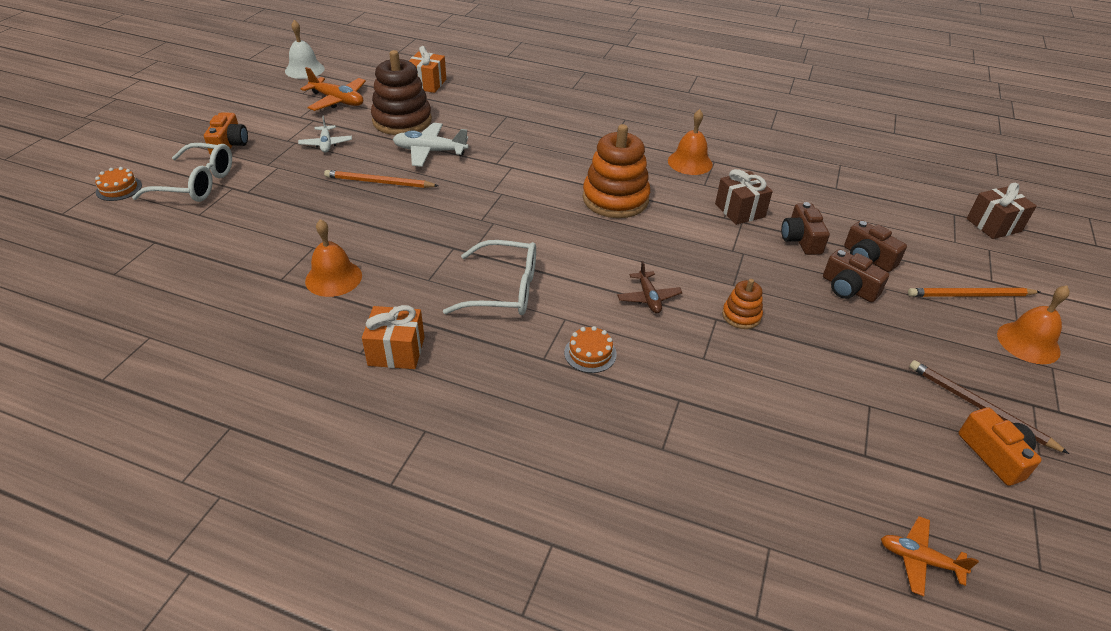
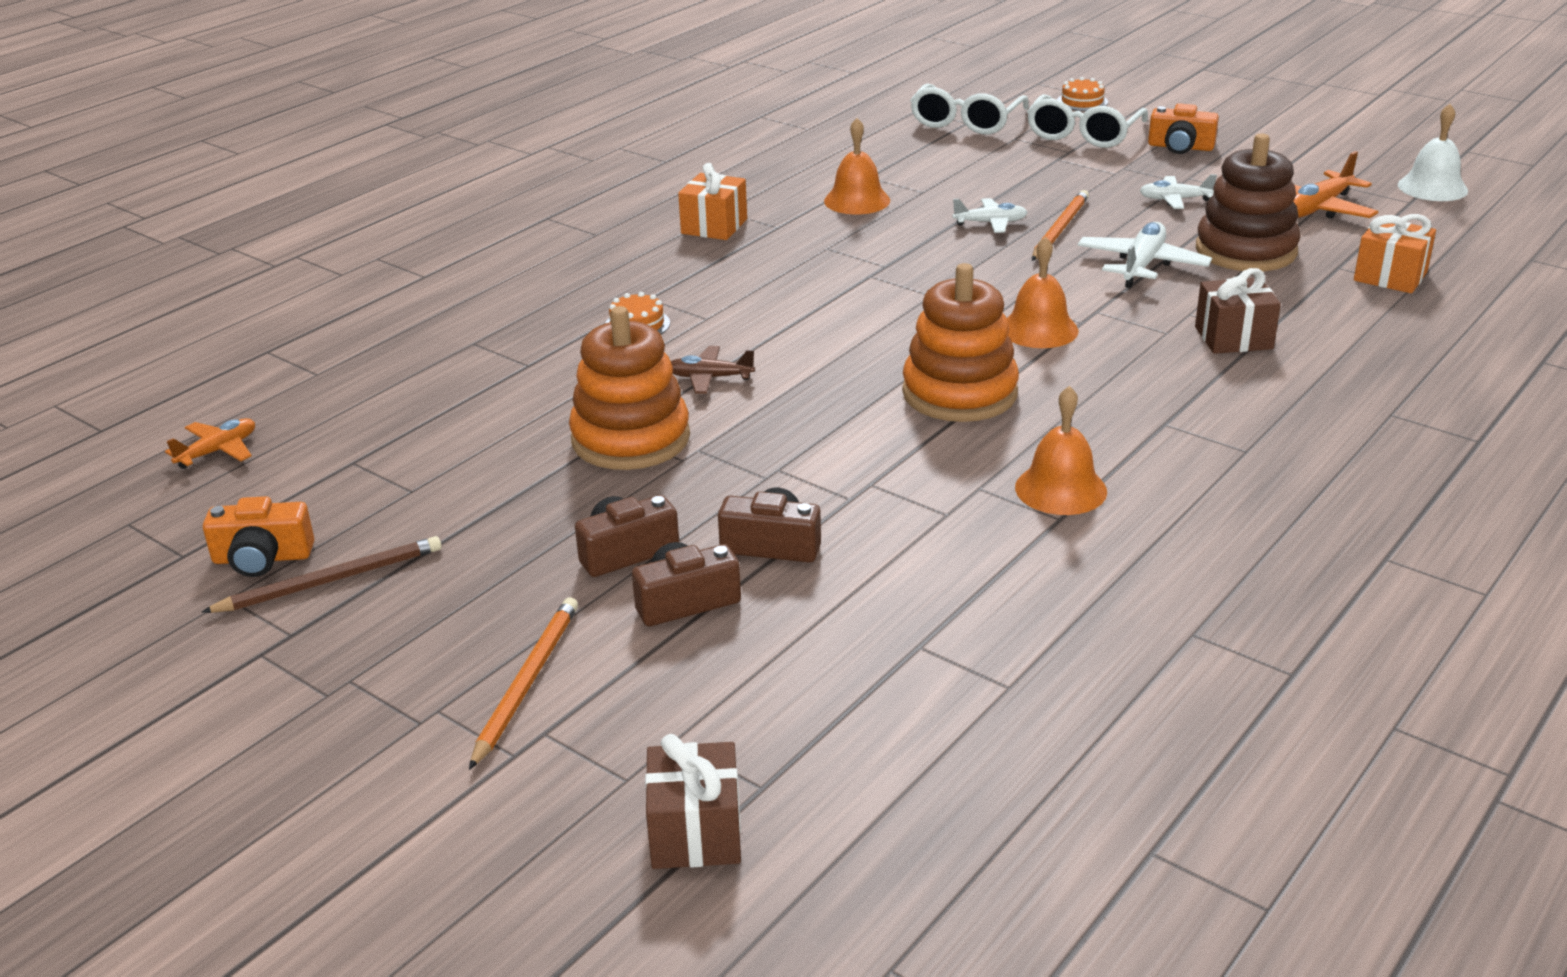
camera: 110 degrees right, 10 degrees down
(372, 210) = (990, 223): none -> white plane
(504, 290) = (782, 288): white glasses -> white glasses (965, 122)
(740, 210) = (883, 504): brown gift -> brown gift (1233, 338)
(741, 316) = (630, 439): orange stacking toy -> orange stacking toy, size x2.04
(1028, 342) = (387, 695): orange bell -> orange bell (1039, 329)

